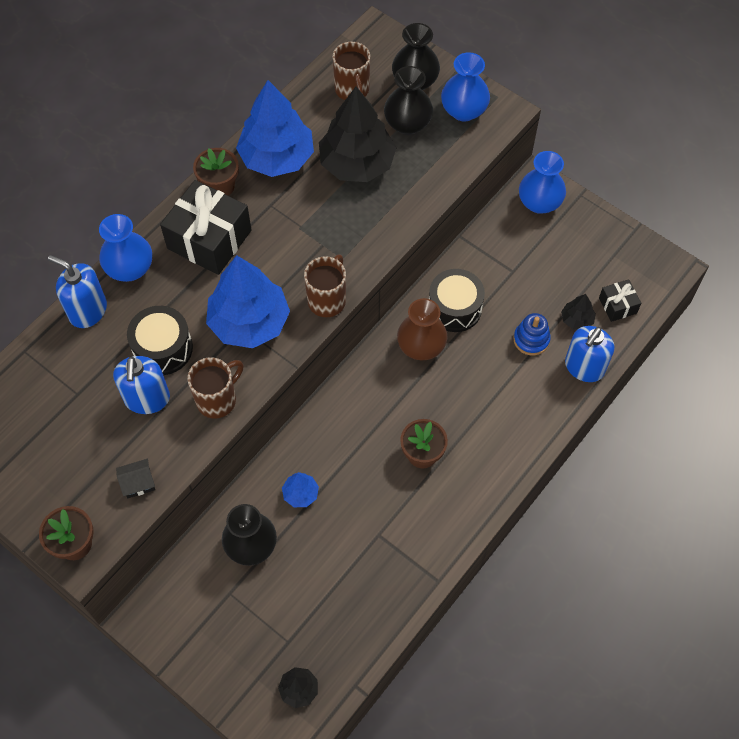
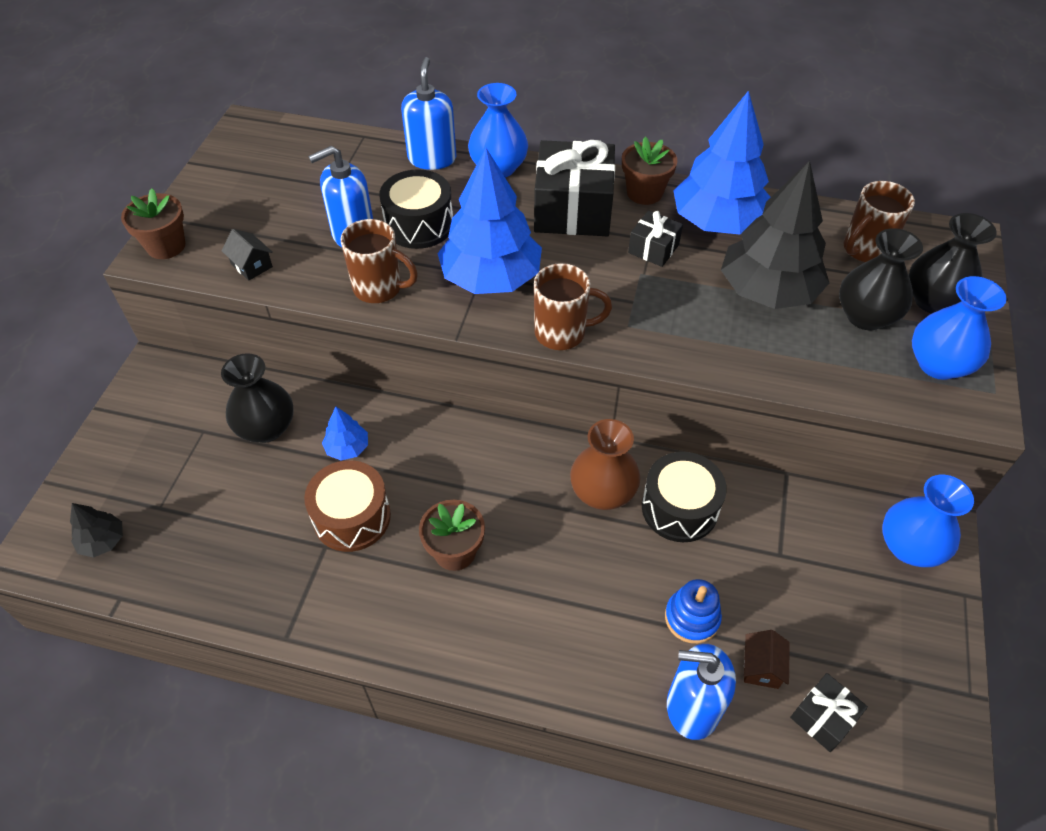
camera: 65 degrees right, 10 degrees down
(280, 209) = (653, 249): none -> black gift
(363, 510) = (352, 517): none -> brown drum
(576, 319) = (761, 667): black tree -> brown house

